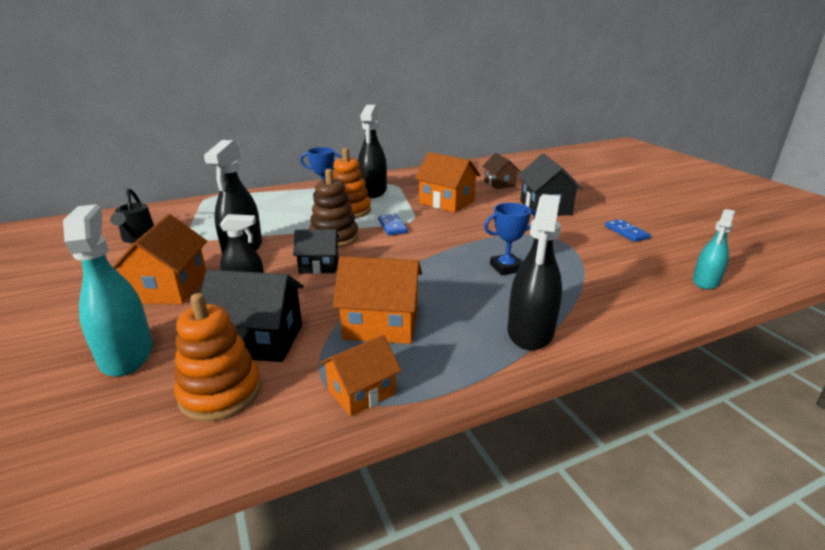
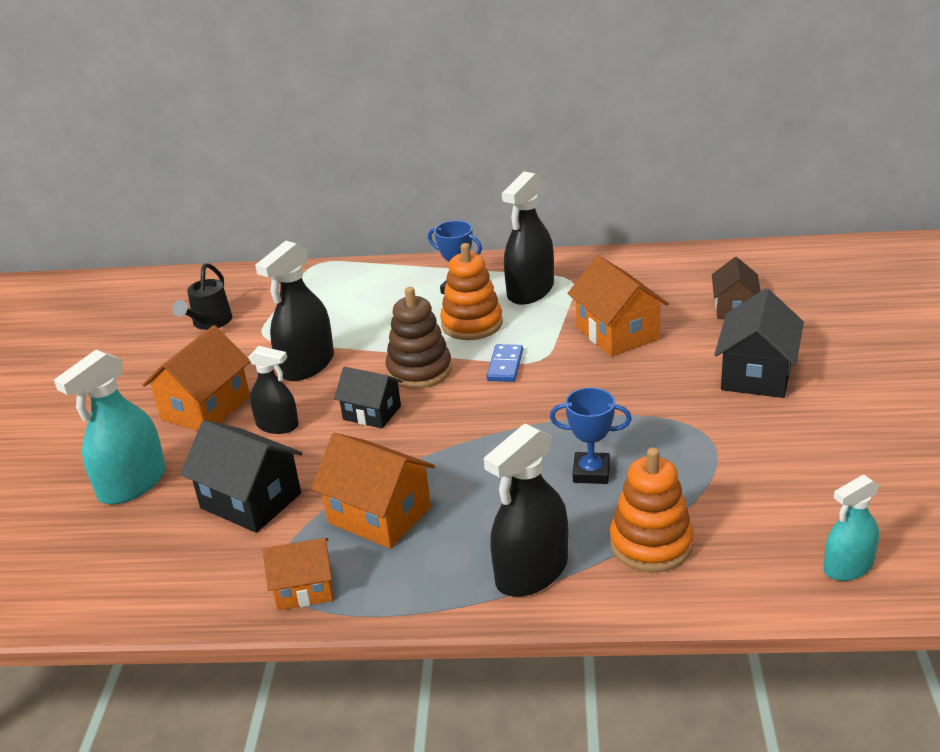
camera: 30 degrees right, 5 degrees up
(126, 355) = (132, 484): turquoise spray bottle -> turquoise spray bottle turned 150 degrees counterclockwise
(220, 393) = (187, 550): orange stacking toy -> orange stacking toy (651, 544)
(626, 232) = (833, 452): blue domino -> none

